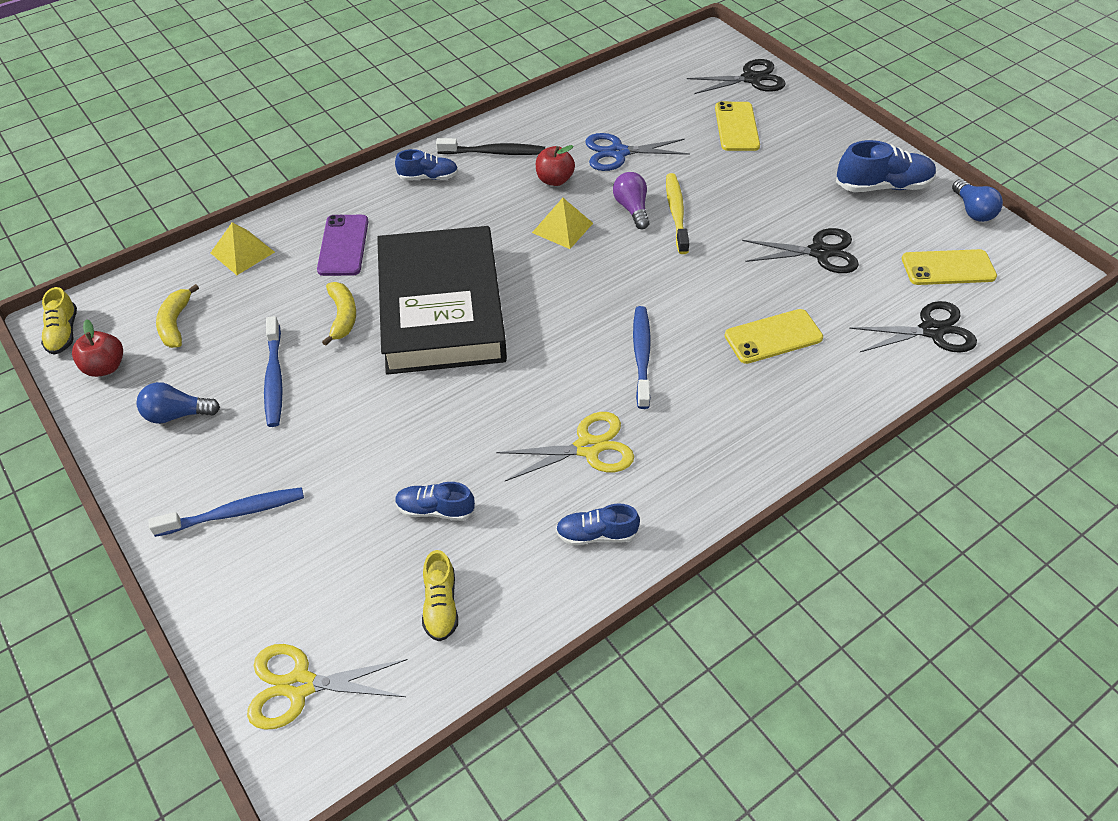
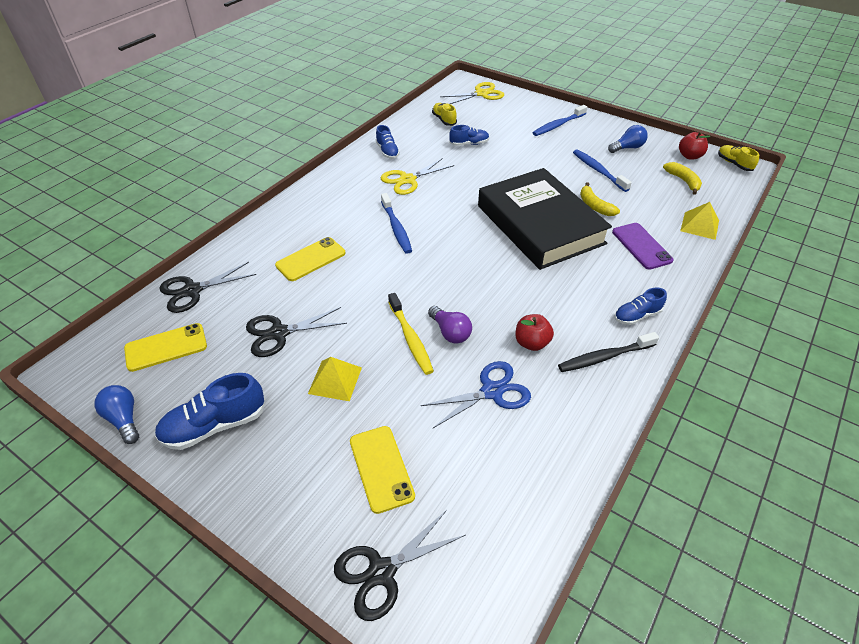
camera: 160 degrees right, 5 degrees down
(562, 228) = (497, 300): yellow pyramid -> yellow pyramid (335, 380)
(596, 534) = (387, 151): blue shoe -> blue shoe turned 90 degrees clockwise

